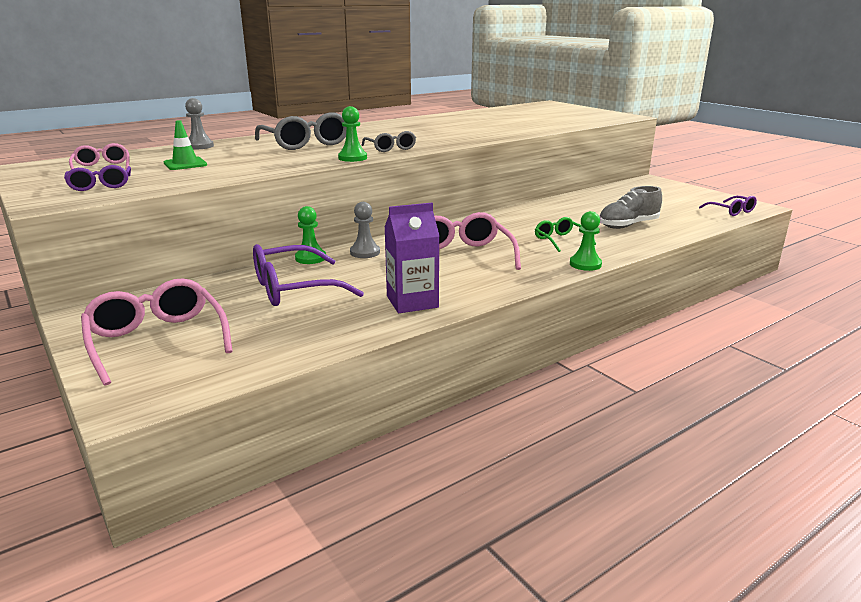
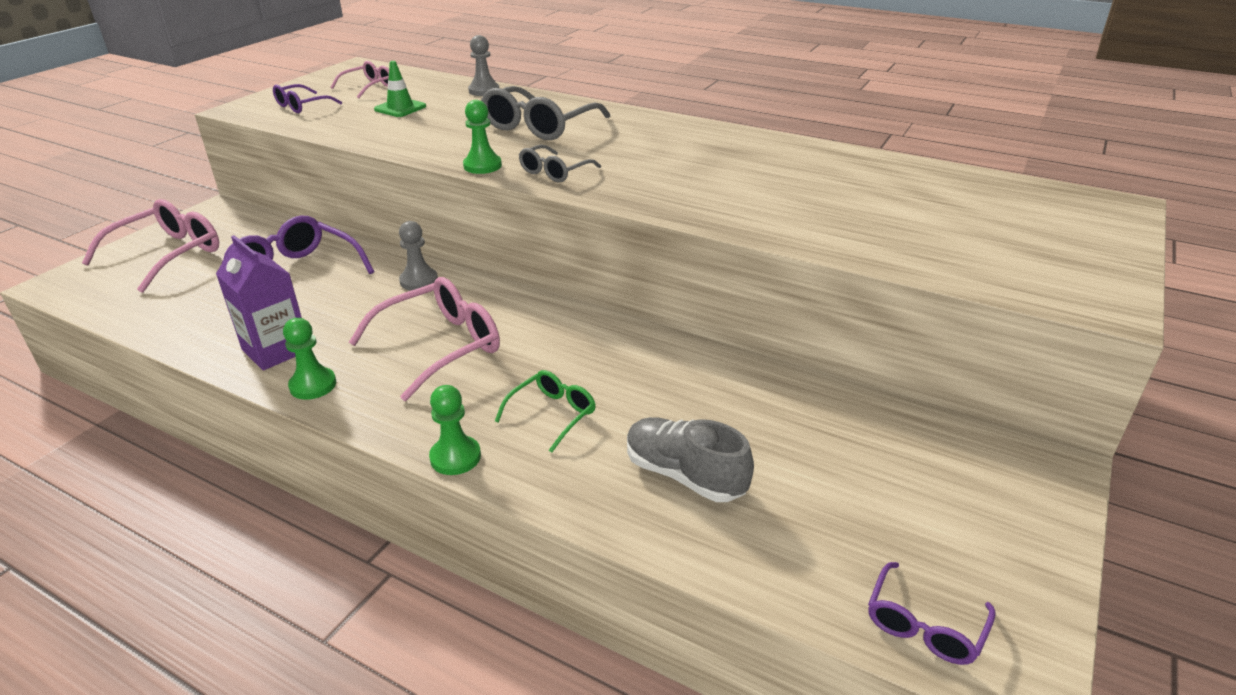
camera: 65 degrees right, 10 degrees up
(310, 258) = (386, 257): green pawn -> green pawn (313, 385)

